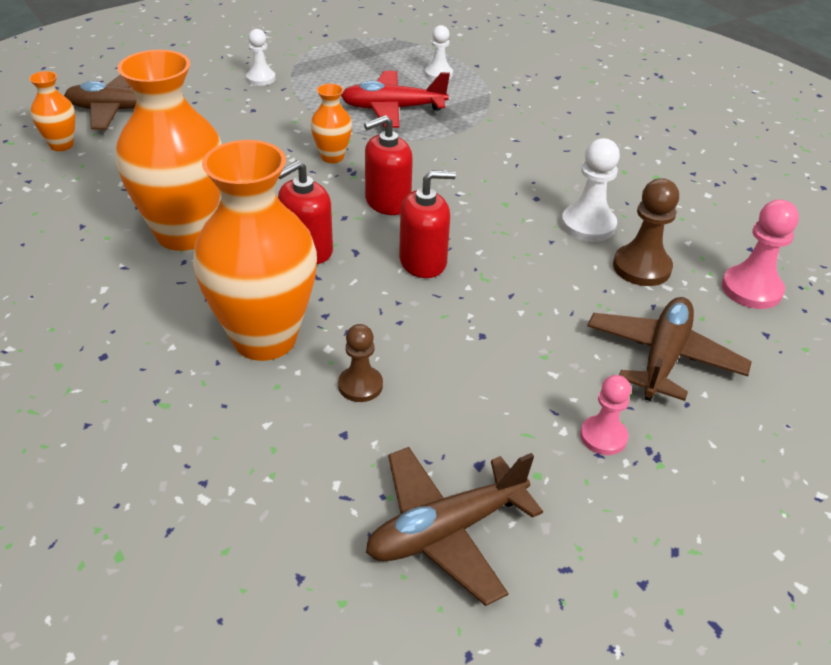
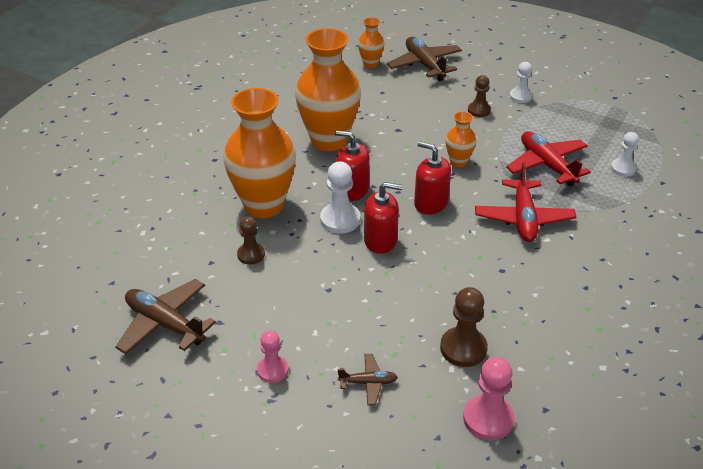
camera: 65 degrees right, 0 degrees up
(254, 110) = (479, 110): none -> brown pawn
(423, 262) = (380, 240): red soap dispenser -> red soap dispenser turned 45 degrees counterclockwise
(466, 154) = (523, 218): none -> red plane
(588, 225) = (492, 306): white pawn -> white pawn (340, 220)
(663, 357) = (368, 383): brown plane -> brown plane, size x0.53

